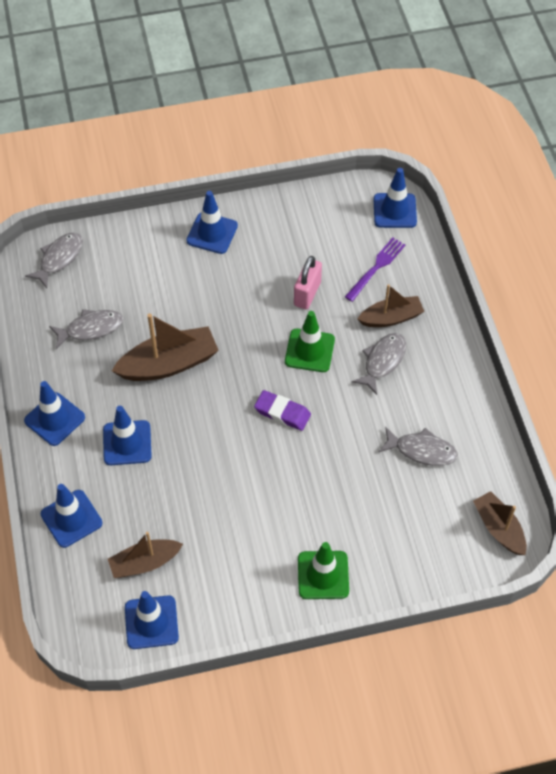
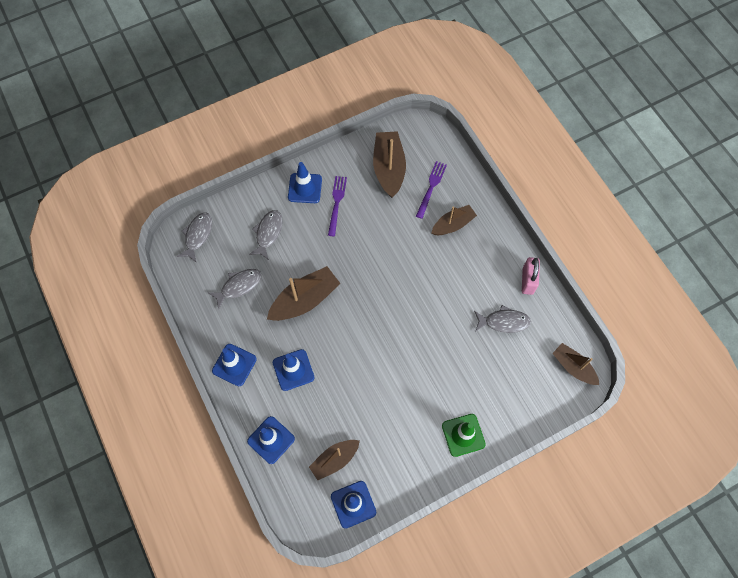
camera: 15 degrees left, 10 degrees up
(247, 259) = (336, 203): none -> purple fork
(282, 412) = (398, 317): purple eraser -> none
(307, 294) = (388, 220): pink padlock -> pink padlock (527, 281)
(309, 350) = (403, 264): green traffic cone -> none
(328, 233) = (389, 168): none -> brown boat
(382, 361) = (457, 260): grey fish -> grey fish (268, 233)
(394, 211) = (431, 139): blue traffic cone -> none

